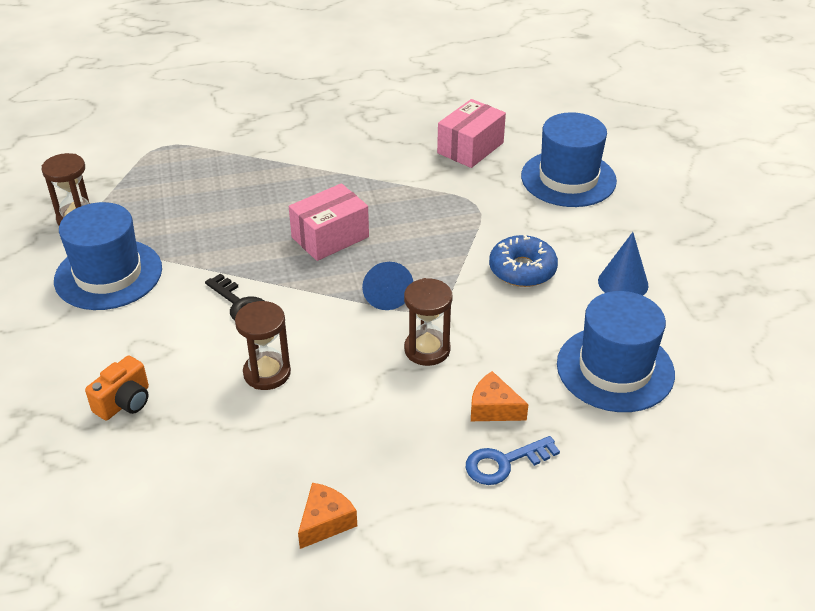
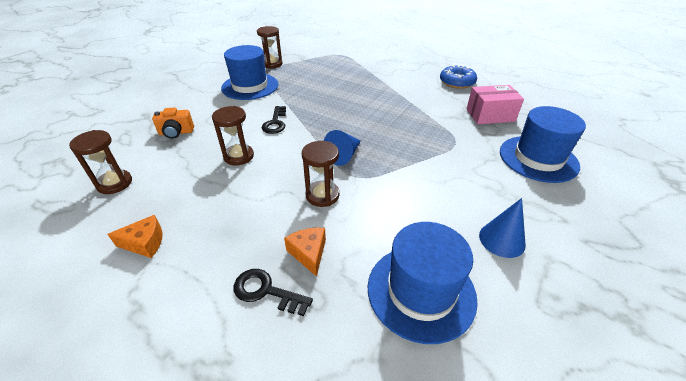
camera: 45 degrees right, 0 degrees up
(167, 508) = (115, 183): none -> brown hourglass
(330, 237) = (355, 118): pink box -> none
(504, 463) = (266, 291): blue key -> black key
(522, 269) = (438, 189): blue donut -> blue donut (457, 82)

